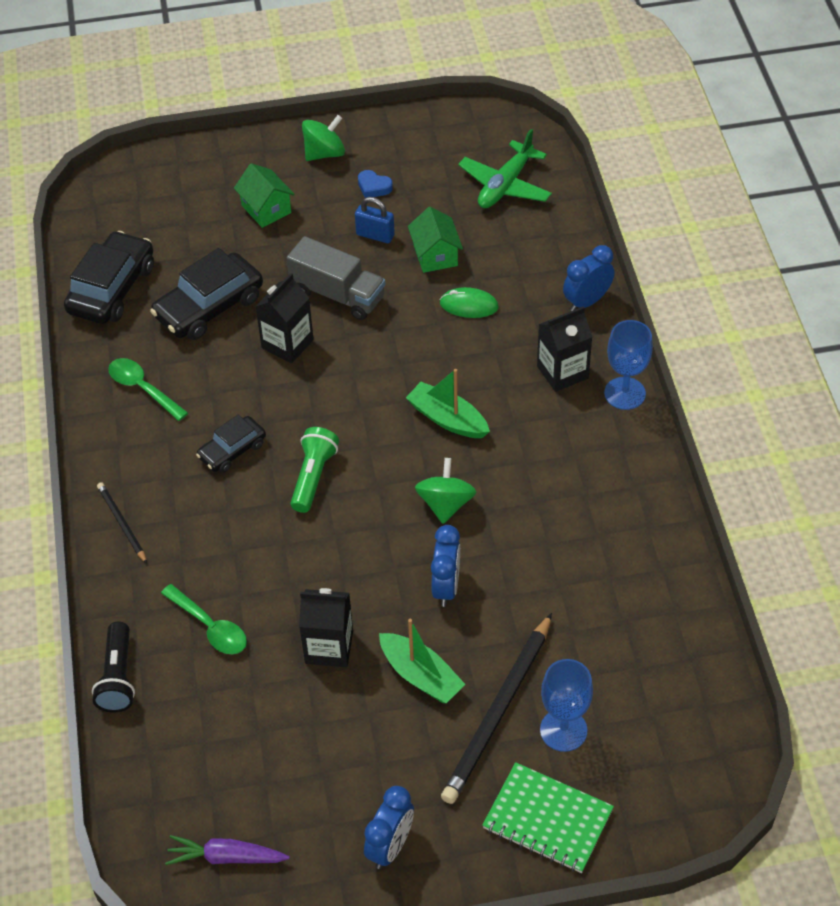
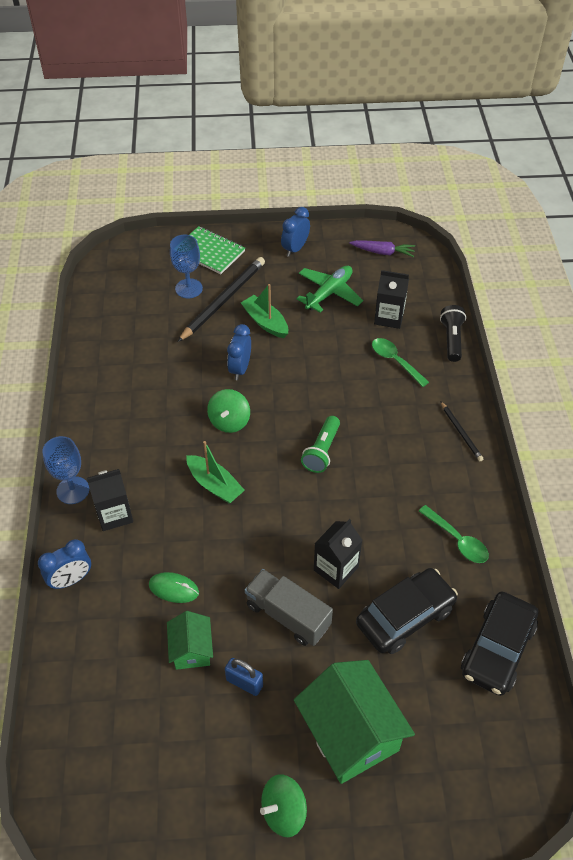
camera: 175 degrees left, 0 degrees up
(232, 450) = (382, 478): black car -> none
(266, 209) = (350, 733): green house -> green house, size x1.88
(329, 647) = (320, 342): black carton -> black carton (389, 317)
(374, 187) = (237, 750): blue heart -> none
(505, 185) = (102, 733): green plane -> green plane (329, 293)

